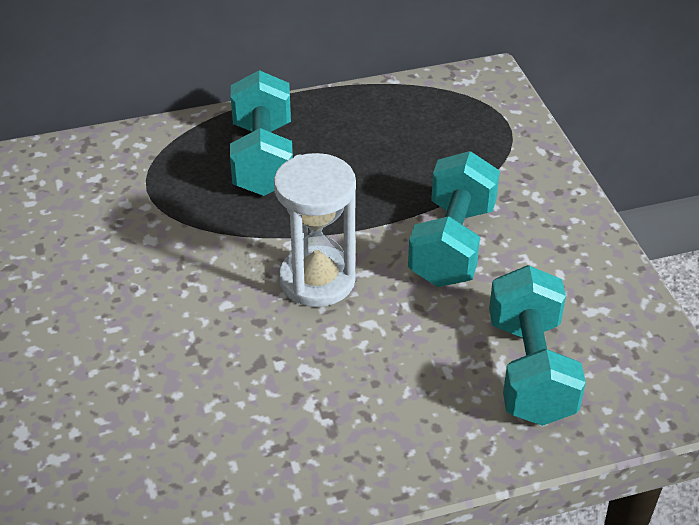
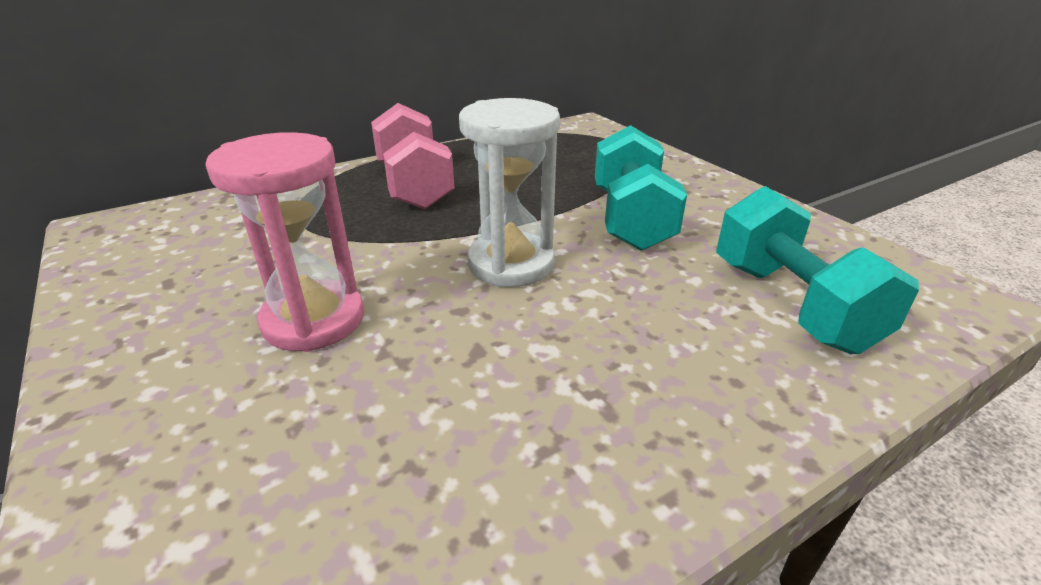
camera: 15 degrees left, 10 degrees down
(146, 309) = (314, 320): none -> pink hourglass
(263, 158) = (414, 186): turquoise dumbbell -> pink dumbbell

